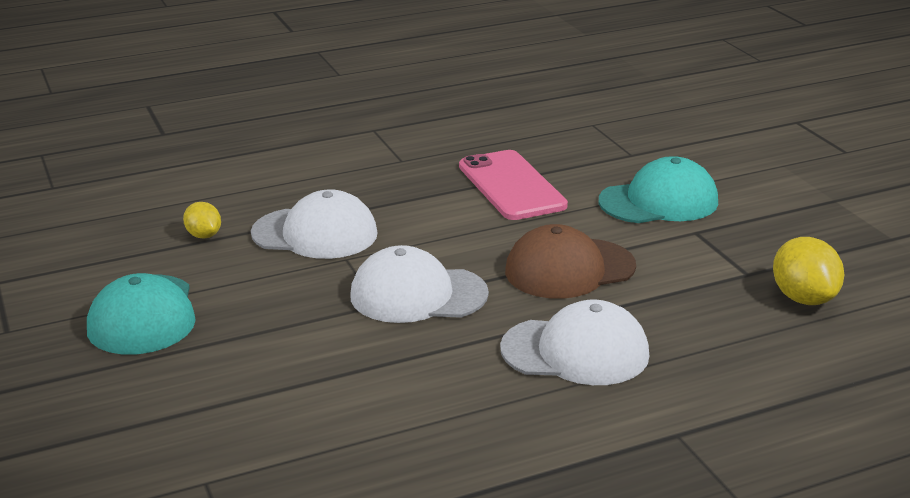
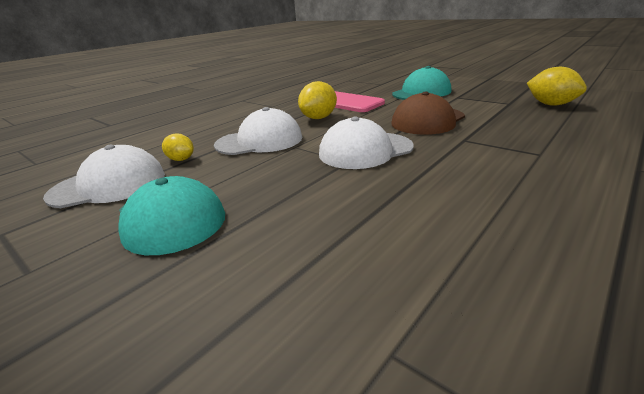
camera: 25 degrees left, 0 degrees up
(434, 211) = (318, 118): none -> yellow lemon
(575, 352) = (501, 150): white cap -> white cap (109, 185)

